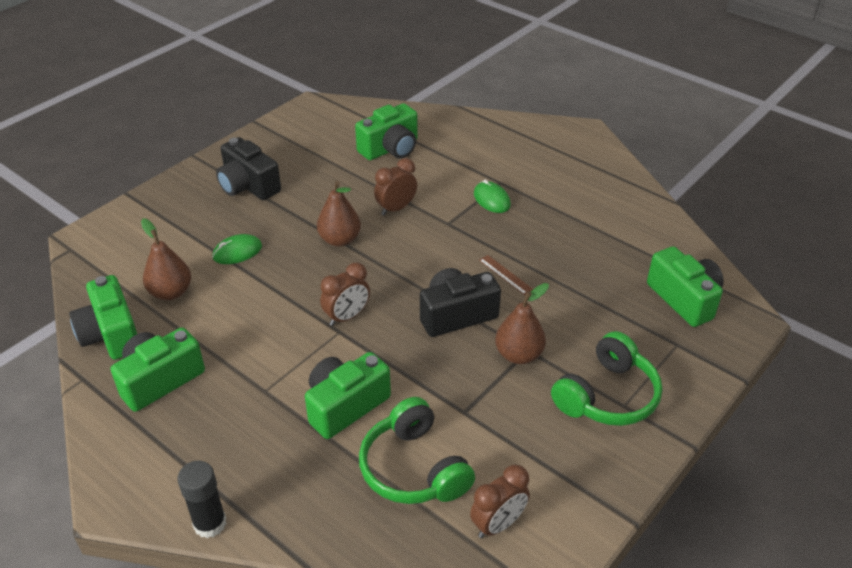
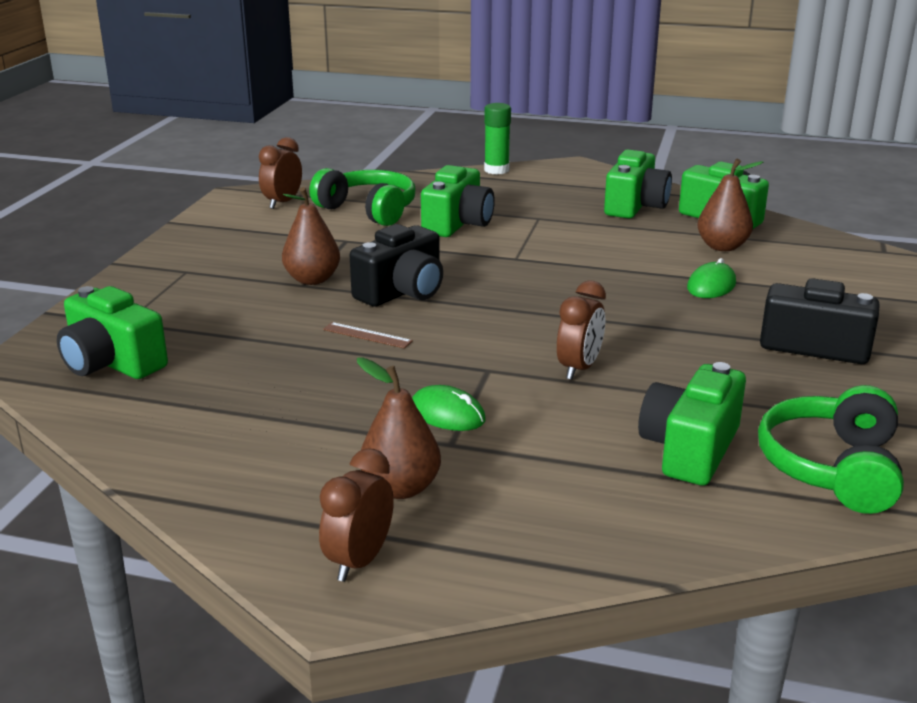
camera: 155 degrees right, 15 degrees down
(210, 523) = (496, 170): black glue stick -> green glue stick
(340, 240) = (610, 321): brown pear -> brown pear (400, 488)
(347, 317) = (520, 267): brown clock -> brown clock (359, 561)
(607, 396) = (205, 273): green headphones -> green headphones (832, 468)

